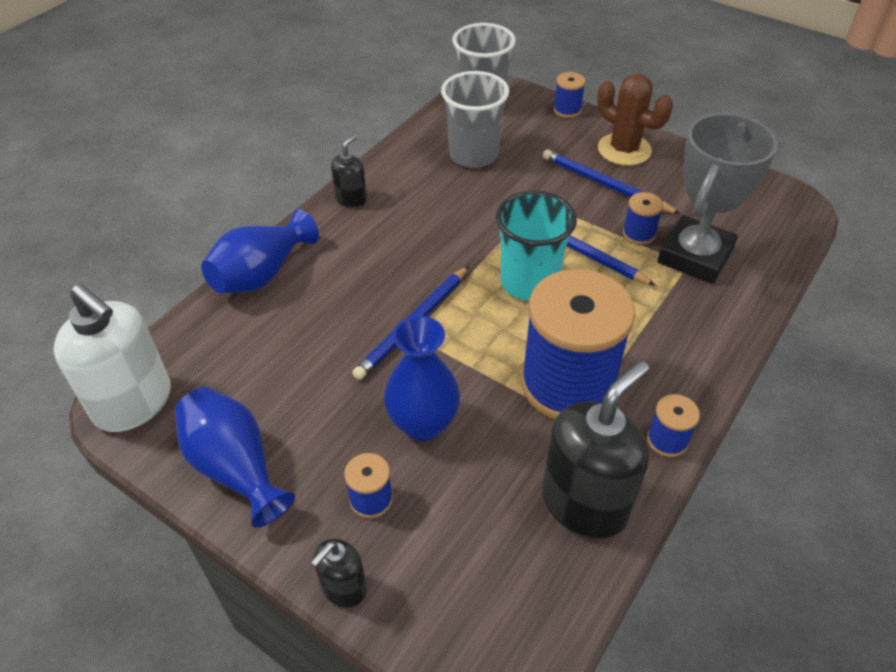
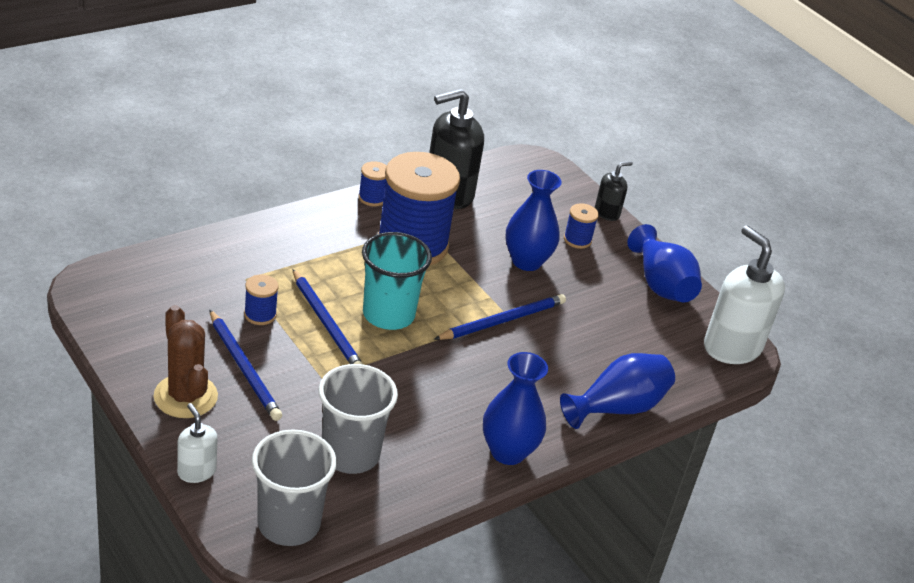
camera: 165 degrees left, 10 degrees down
(351, 199) = (508, 452): black soap dispenser -> blue vase
(567, 110) = (196, 471): blue spool -> white soap dispenser
(695, 256) = (232, 281): grey trophy -> none

